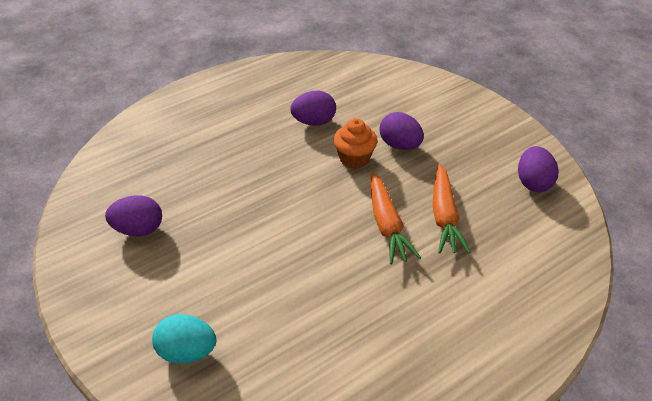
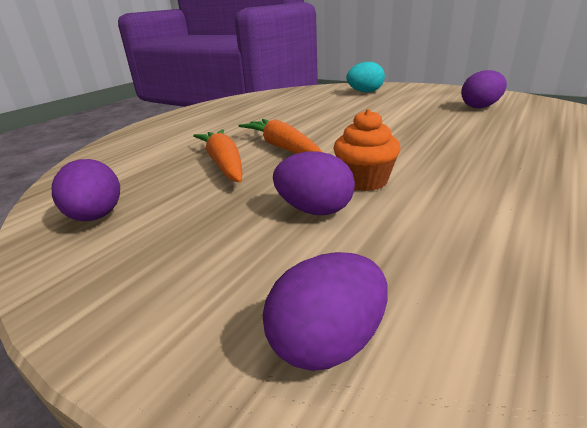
camera: 160 degrees right, 15 degrees down
(314, 122) = (477, 204): purple egg -> purple egg (327, 342)

